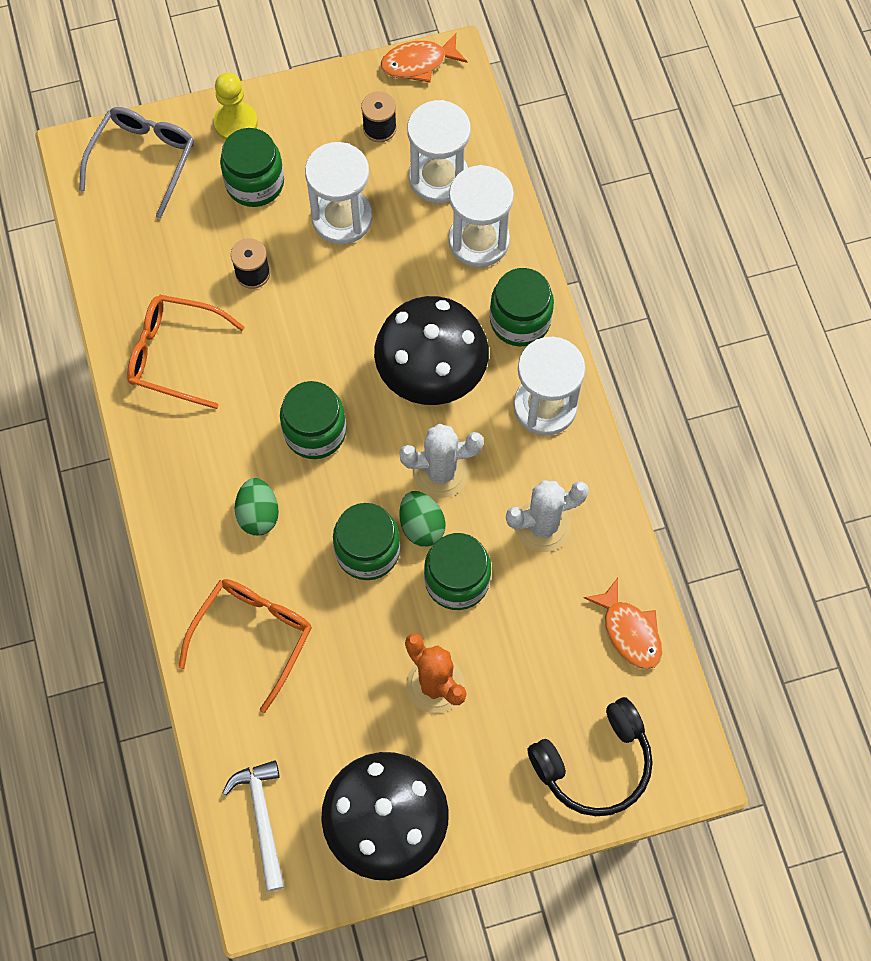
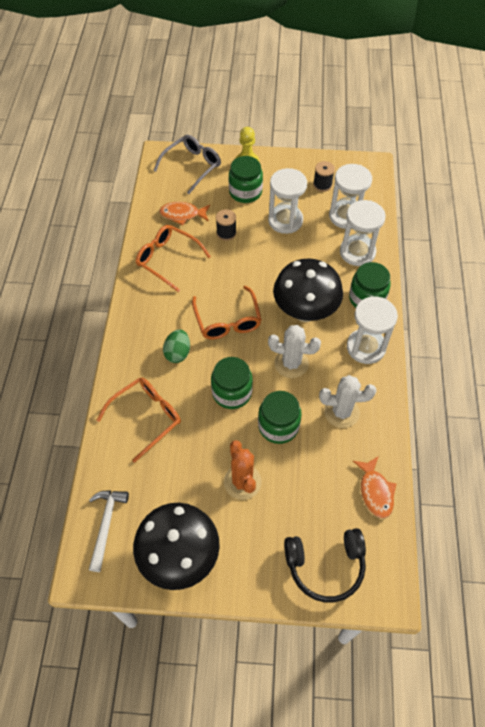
camera: 20 degrees right, 10 degrees down
(315, 432) = (227, 320): green jar -> orange glasses
(418, 63) = (355, 161): orange fish -> orange fish (182, 215)
(421, 526) = (269, 389): green egg -> none

